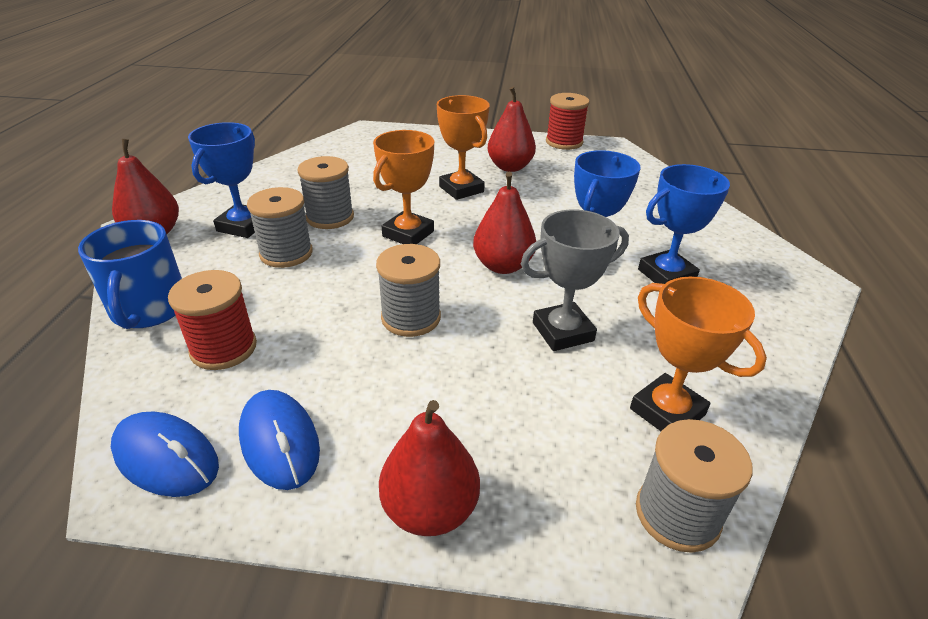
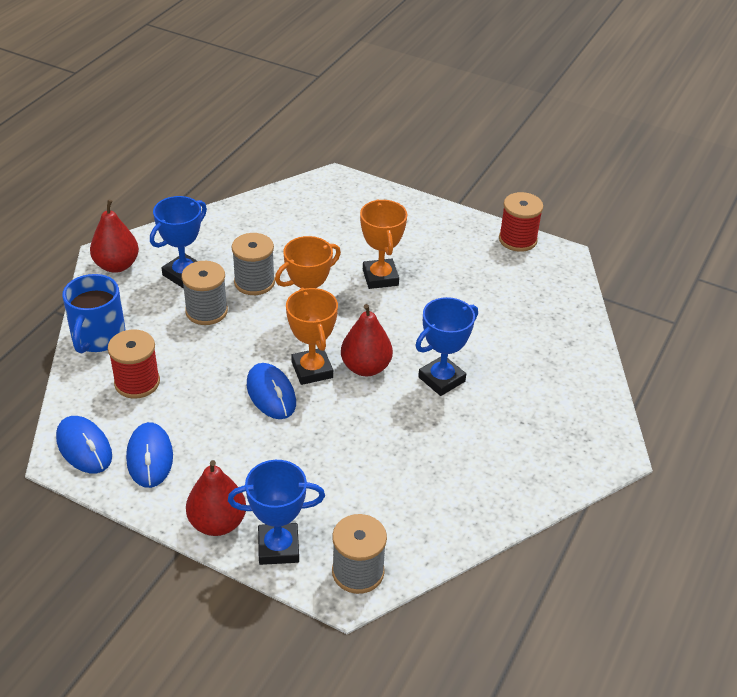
camera: 20 degrees right, 5 degrees up
(411, 318) = (271, 394): grey spool -> blue mouse
(510, 167) = (441, 261): red pear -> none
(562, 332) = (373, 436): grey trophy -> none
(666, 275) = (492, 412): blue trophy -> blue trophy (278, 547)
(667, 412) = (402, 514): orange trophy -> orange trophy (312, 370)

